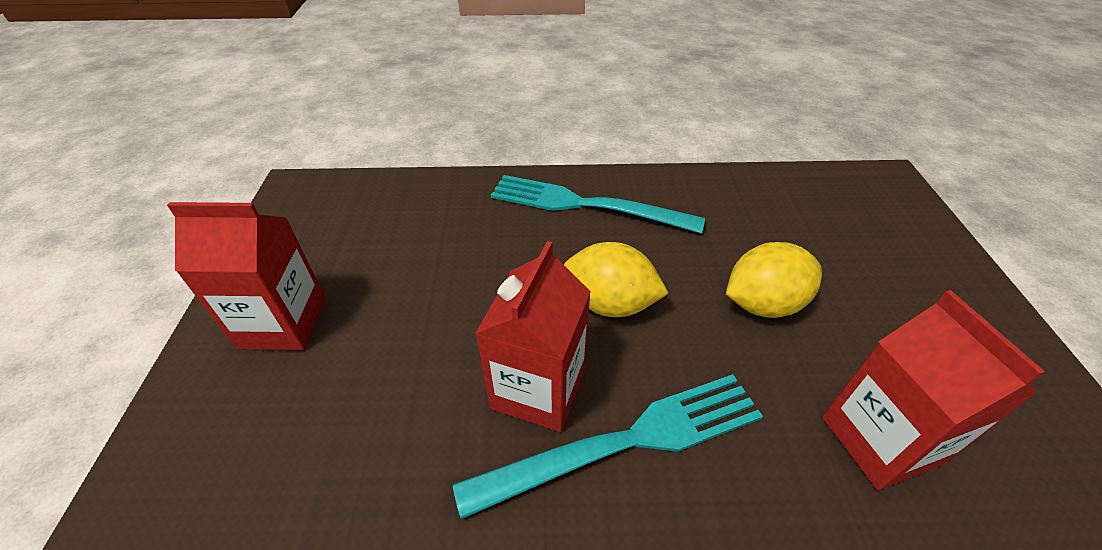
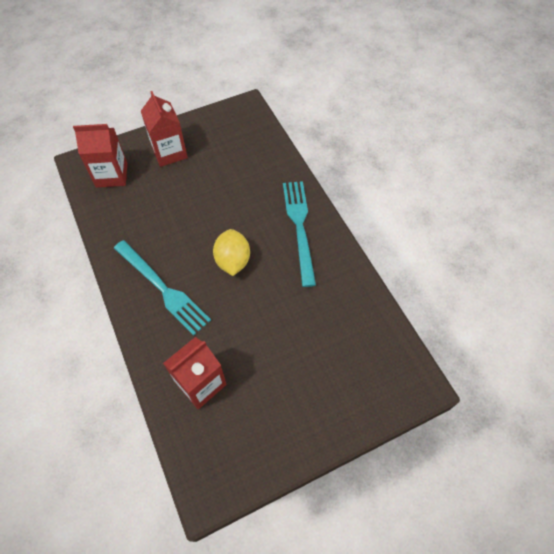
camera: 65 degrees right, 15 degrees up
(538, 389) = (174, 251): red carton -> red carton (111, 175)
(763, 304) = (263, 326): yellow lemon -> none

